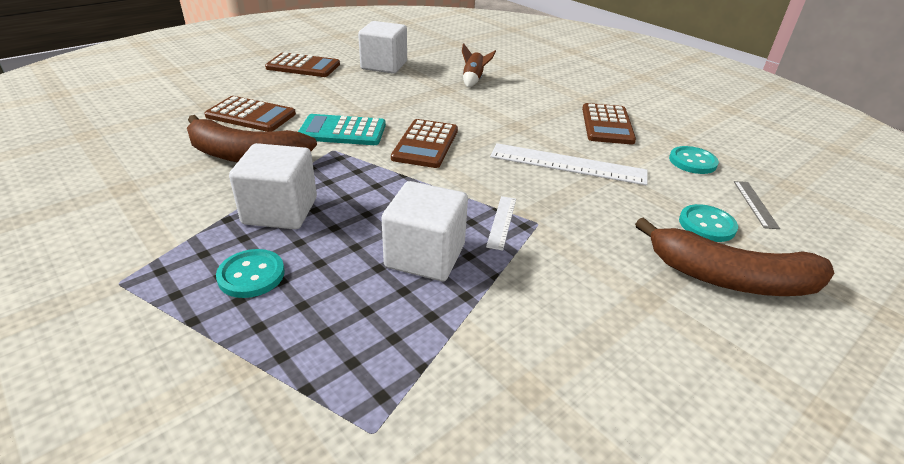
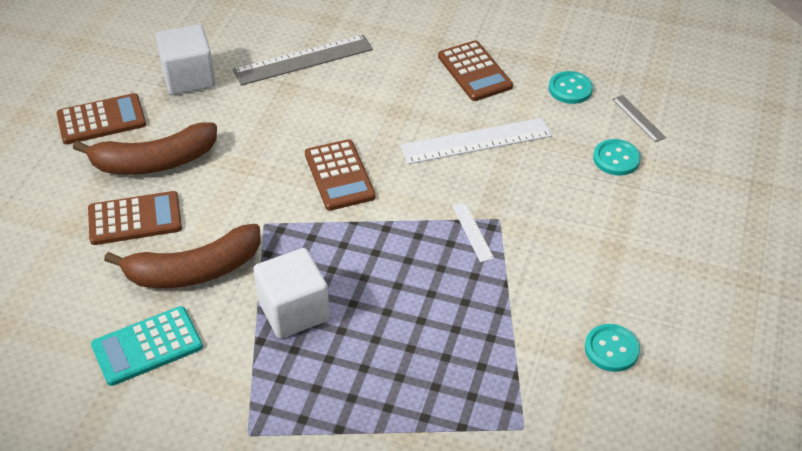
camera: 30 degrees left, 10 degrees up
(251, 275) = (338, 375): turquoise button -> turquoise button (611, 349)
(342, 131) = (248, 196): turquoise calculator -> turquoise calculator (147, 346)
(425, 256) = (444, 293): white cube -> none
(473, 80) = (303, 60): brown rocket -> grey ruler
(730, 278) = (655, 204): brown banana -> brown banana (154, 162)

